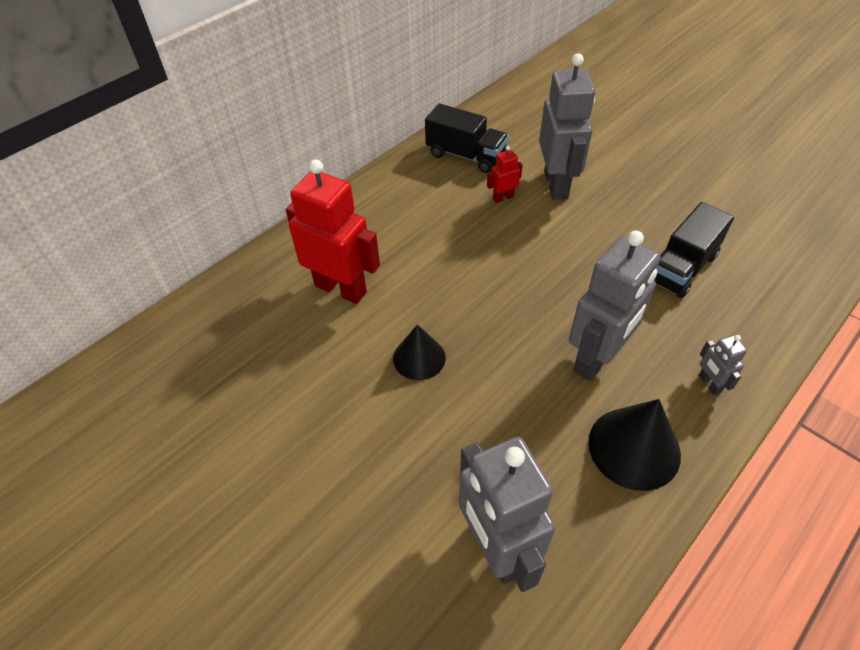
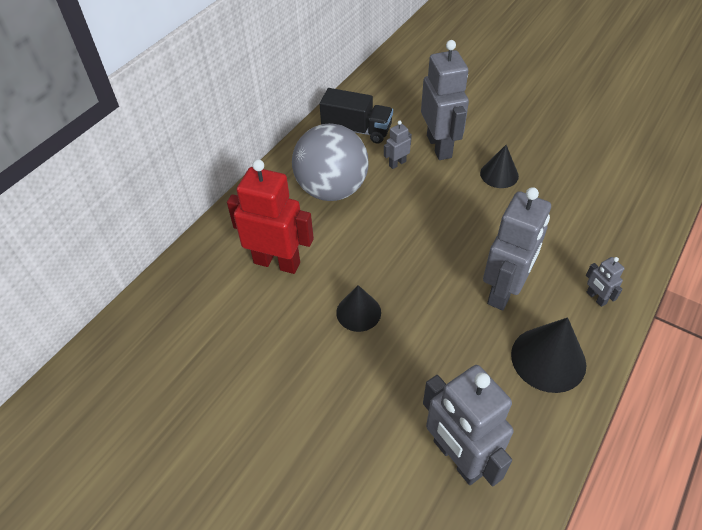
camera: 10 degrees left, 0 degrees up
(422, 217) = (332, 189): none -> grey ball
(503, 197) = (397, 163): red robot -> grey robot
(620, 224) = (499, 174): none -> black cone
(681, 268) = (556, 205): black truck -> none

